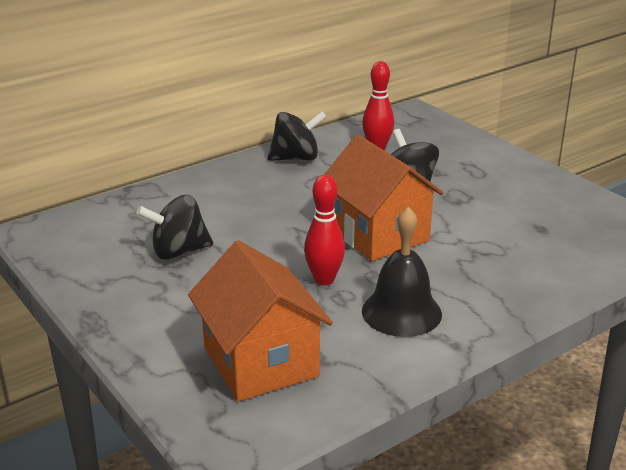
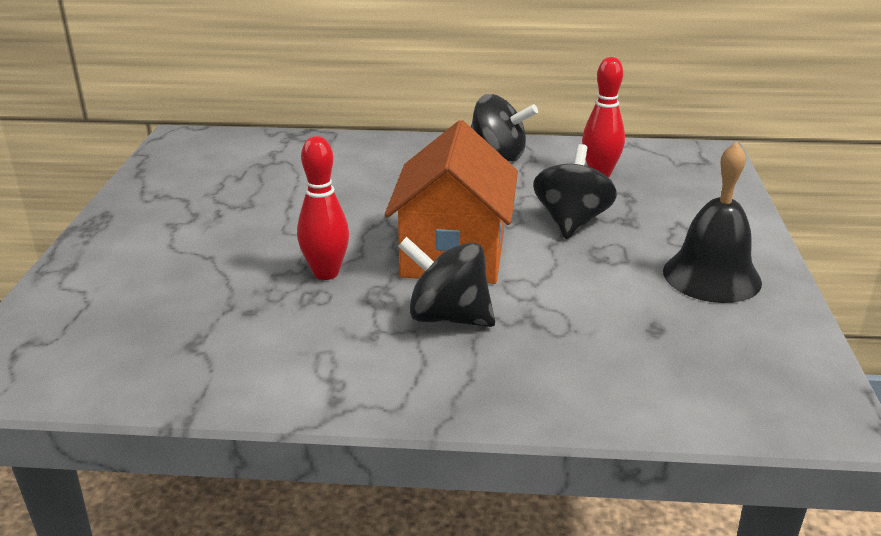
camera: 40 degrees right, 0 degrees up
(178, 251) = (253, 195): black spinning top -> black spinning top (448, 317)
(260, 362) = (145, 317): orange house -> none
(401, 312) = (341, 339): black bell -> black bell (711, 276)

